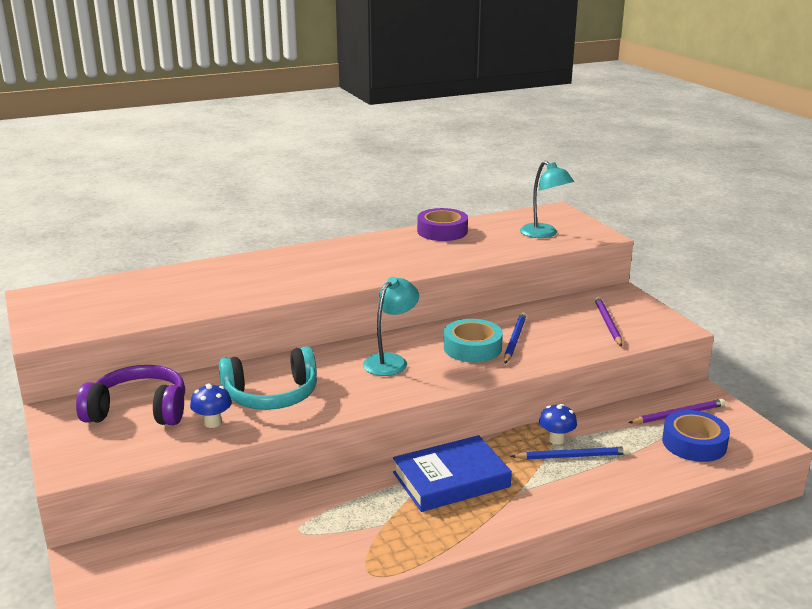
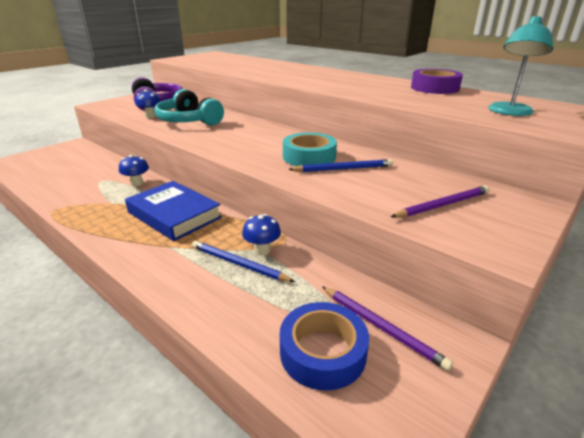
camera: 65 degrees right, 5 degrees up
(336, 499) = (137, 183): none -> blue mushroom
(391, 361) = (259, 138): turquoise lamp -> none
(572, 456) = (238, 264): blue pencil -> blue pencil turned 150 degrees clockwise

